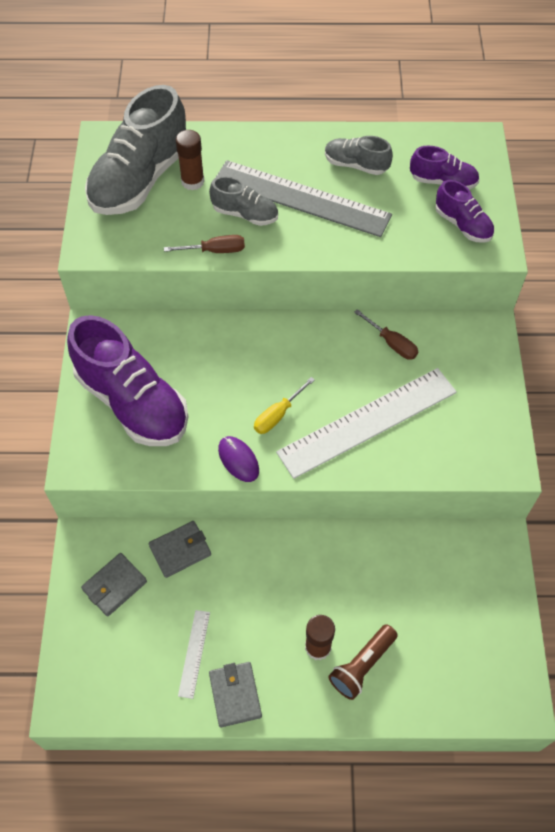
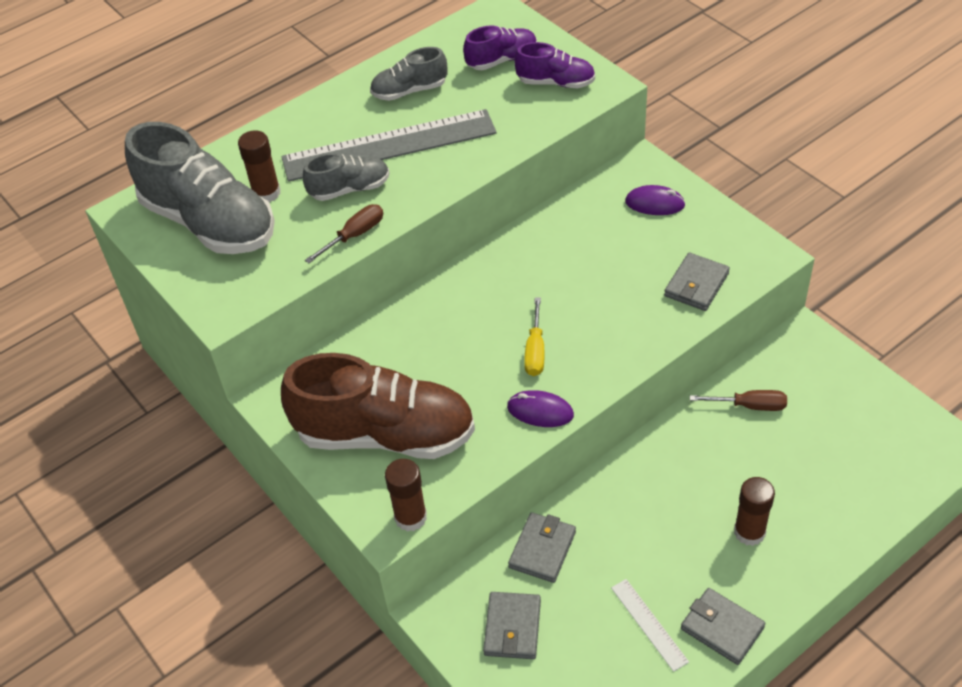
camera: 35 degrees left, 10 degrees down
(94, 469) = (410, 517): none -> brown glue stick
(133, 402) = (385, 434): purple shoe -> brown shoe
(140, 179) = (209, 222): grey shoe -> grey shoe turned 45 degrees counterclockwise
(362, 665) = (801, 517): brown flashlight -> none
(367, 422) = (619, 302): white ruler -> none
(391, 343) = (572, 228): brown screwdriver -> brown screwdriver (749, 406)
(433, 448) = (696, 285): none -> grey wallet
(467, 365) = (655, 203): none -> purple mouse

